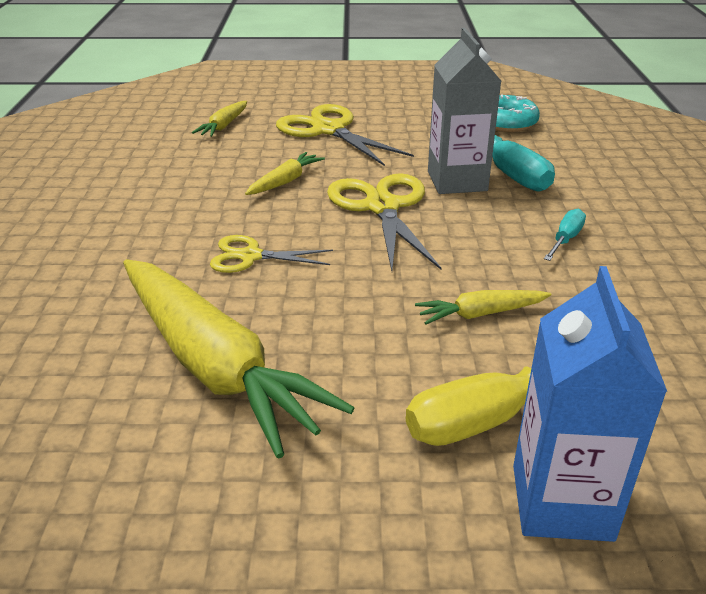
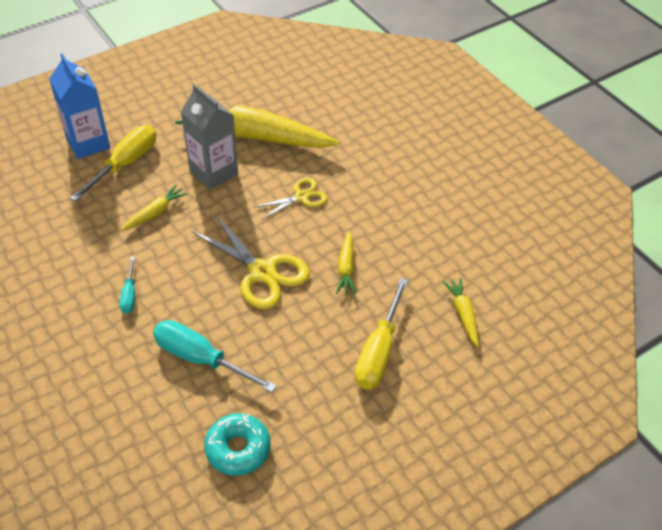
camera: 145 degrees right, 15 degrees up
(328, 130) = (378, 352): yellow scissors -> yellow screwdriver
(457, 181) = (230, 327): grey carton -> grey carton (214, 172)

